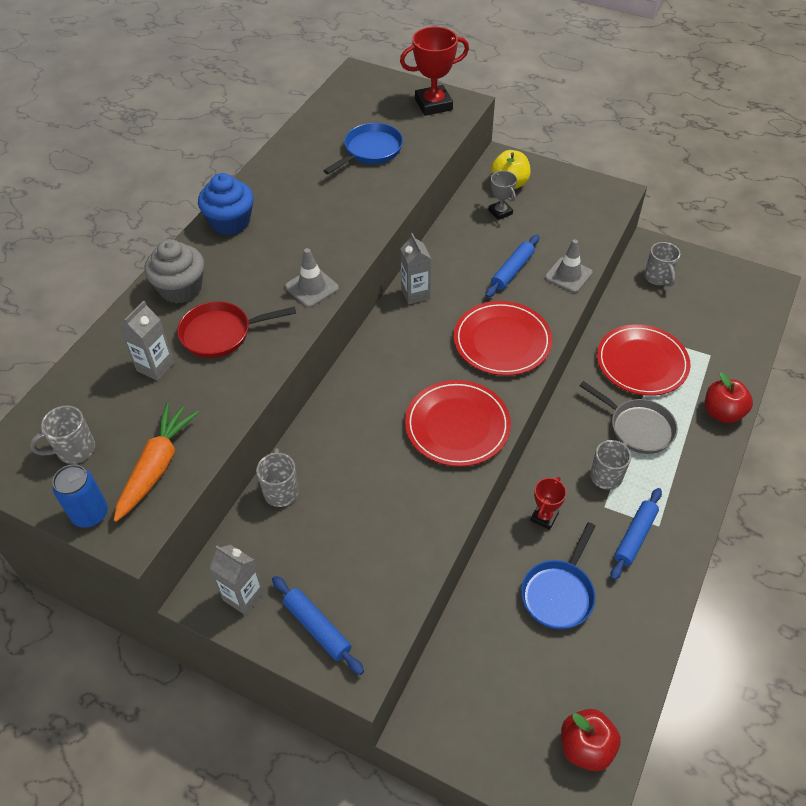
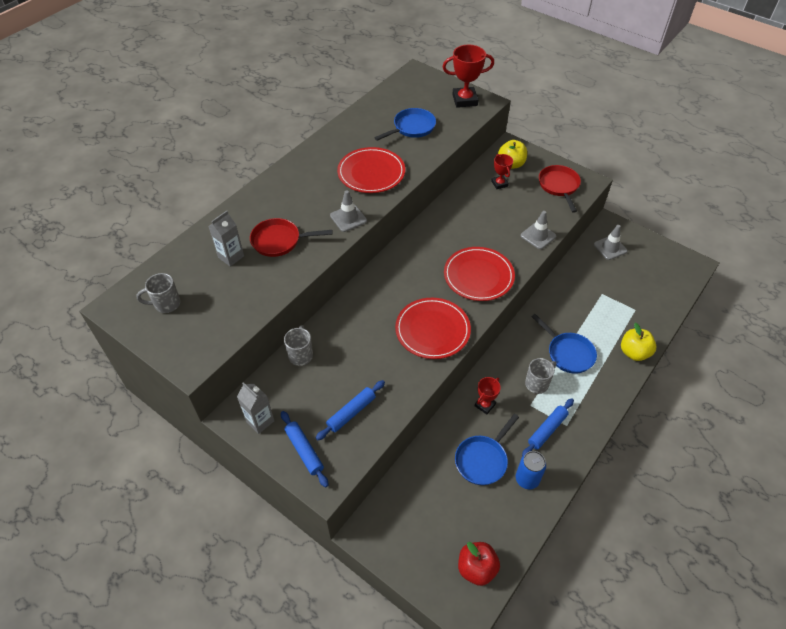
camera: 10 degrees right, 0 degrees up
(90, 514) = (167, 348): blue can -> blue can (527, 479)
(157, 466) = (217, 323): orange carrot -> none
(181, 288) = (259, 206): grey cupcake -> none
(230, 222) = (303, 165): blue cupcake -> none
(415, 294) = (425, 233): grey carton -> none
(500, 212) = (499, 184): grey trophy -> red trophy
(512, 271) = (498, 227): blue rolling pin -> blue rolling pin (351, 413)
(580, 204) = (559, 186): none -> red pan
(637, 427) = (568, 353): grey pan -> blue pan
(642, 363) = (582, 307): red plate -> red plate (371, 173)
(658, 278) = (610, 248): grey mug -> grey traffic cone
(722, 412) = (634, 352): red apple -> yellow apple

